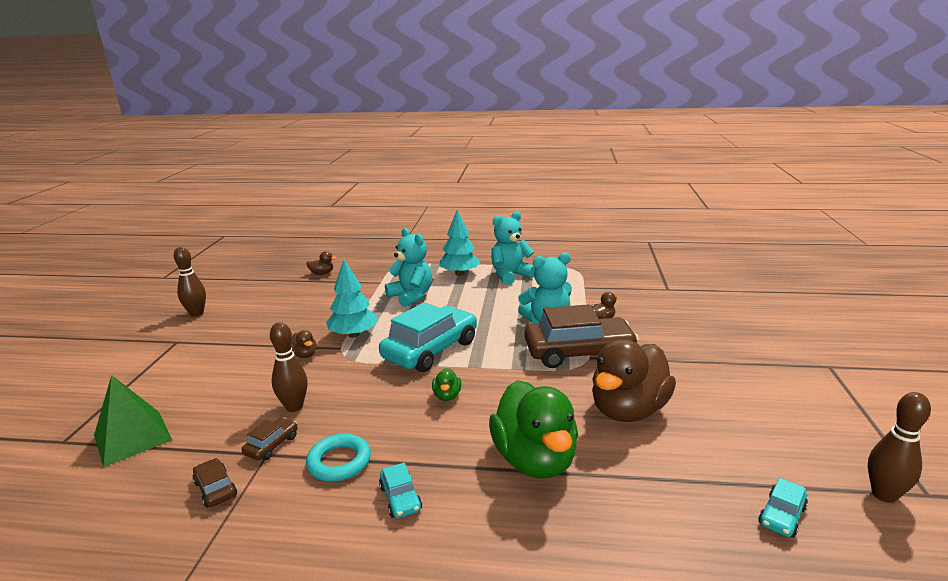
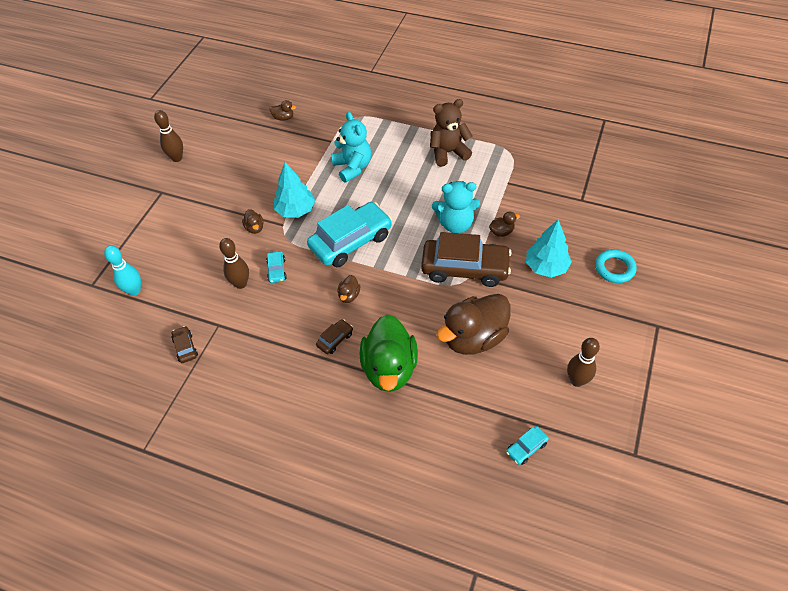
camera: 15 degrees right, 30 degrees up
(132, 437) = (134, 291): green pyramid -> turquoise bowling pin
(272, 445) = (222, 317): brown car -> brown car (335, 339)
(339, 462) = (263, 342): turquoise ring -> turquoise ring (614, 268)
(400, 498) = (295, 380): turquoise car -> turquoise car (277, 270)
(447, 396) = (349, 295): green duck -> brown duck
(459, 274) = (403, 141): turquoise tree -> turquoise tree (546, 267)
(510, 275) = (448, 152): turquoise teddy bear -> brown teddy bear
(884, 495) = (604, 448): brown bowling pin -> brown bowling pin (577, 380)

